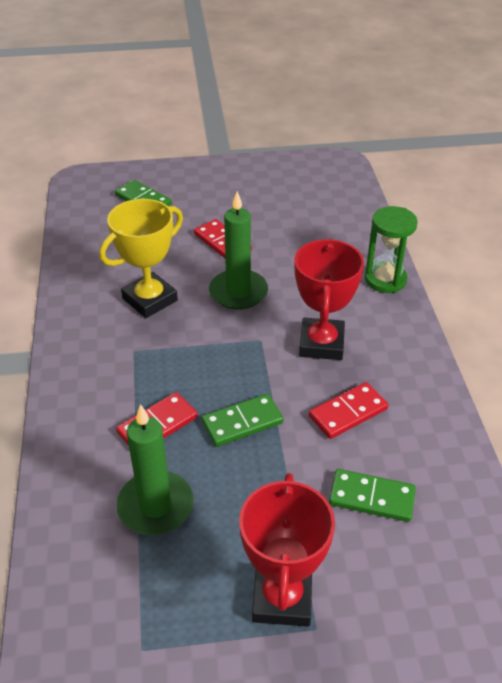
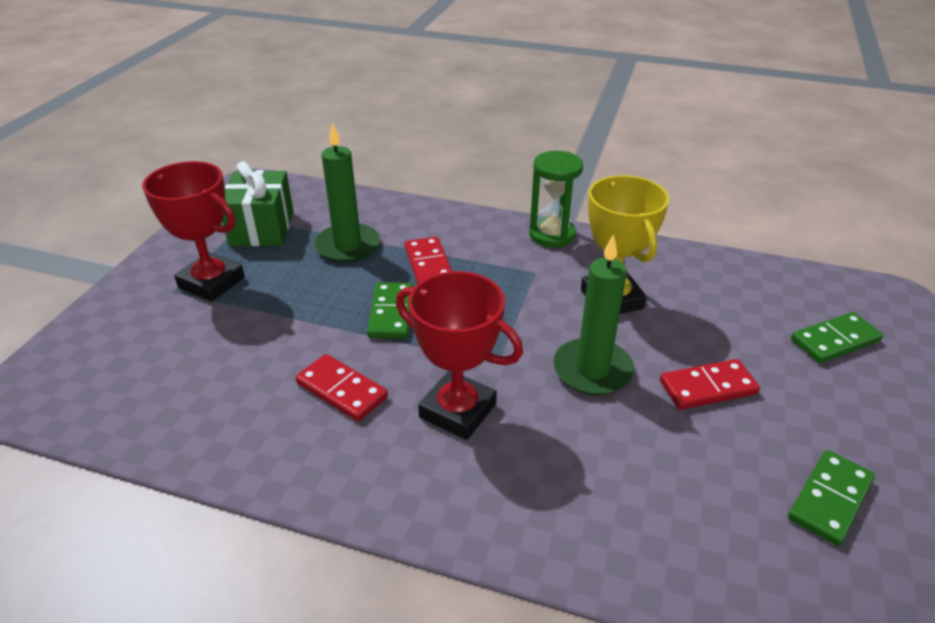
camera: 115 degrees right, 5 degrees down
(158, 615) = (262, 228): none -> green gift
(348, 413) = (341, 390): red domino -> red domino turned 45 degrees counterclockwise
(371, 497) = (236, 364): green domino -> green domino (830, 500)
(385, 279) = (547, 541): green hourglass -> green hourglass (552, 235)

